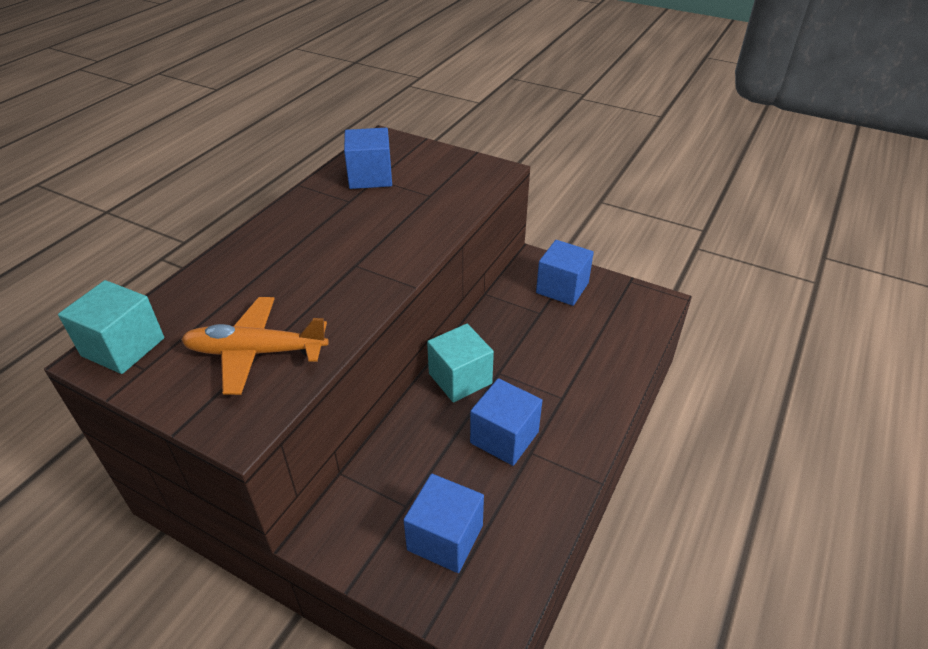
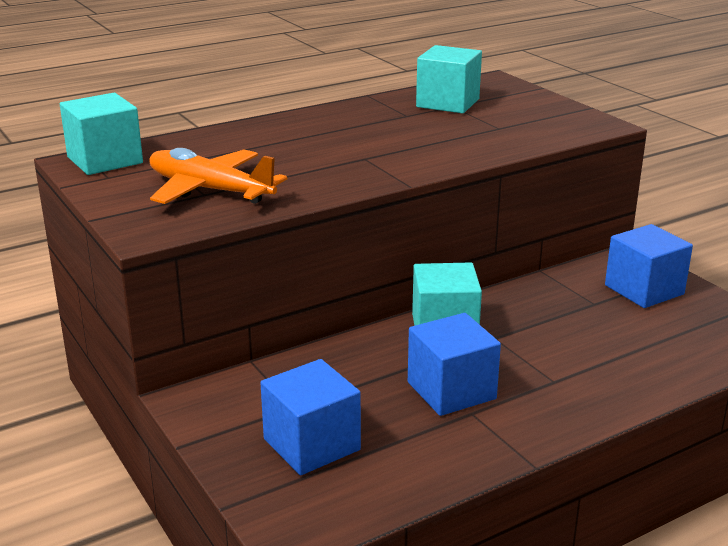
camera: 30 degrees right, 15 degrees down
(370, 177) = (448, 103): blue cube -> turquoise cube

